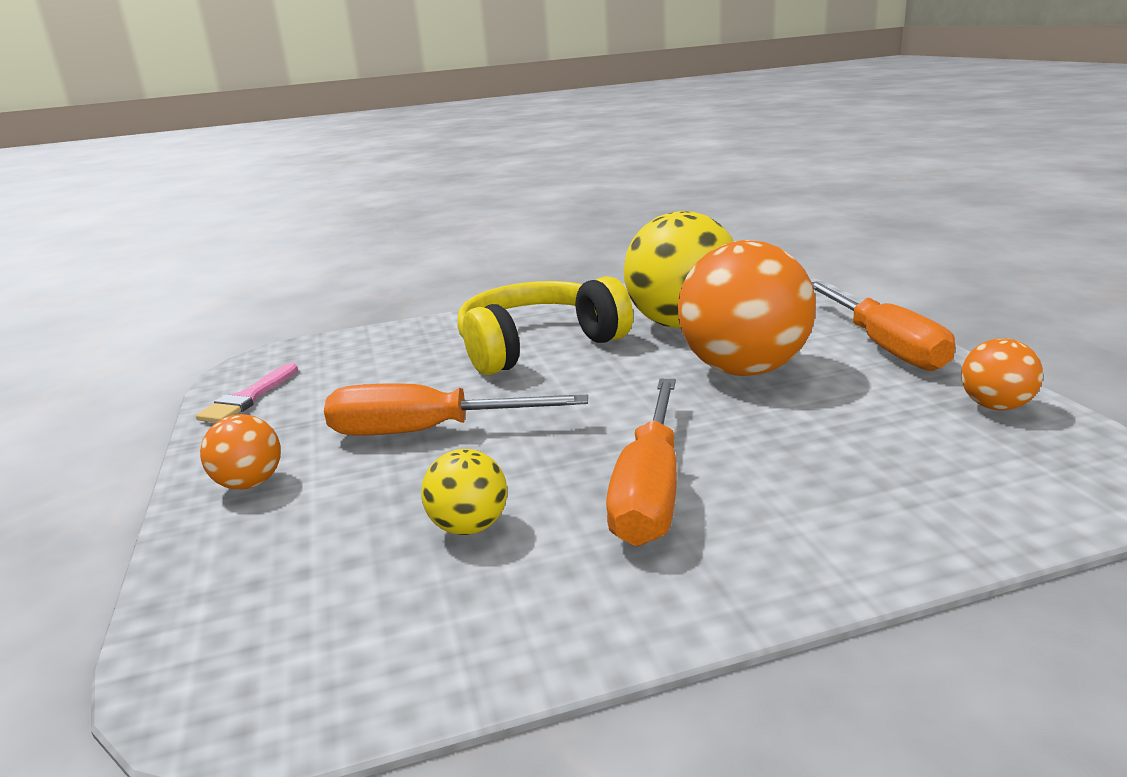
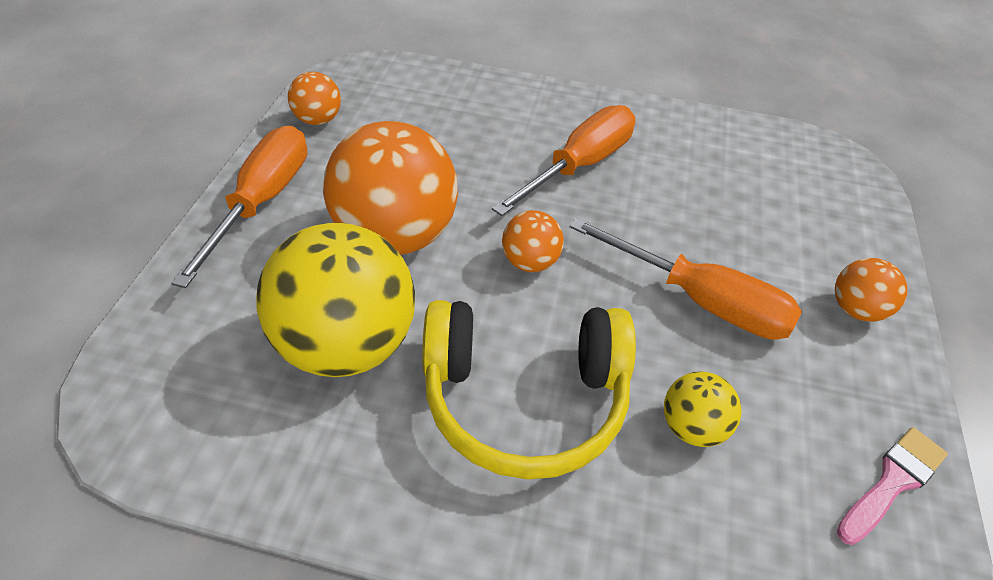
camera: 155 degrees left, 25 degrees up
(469, 527) = (698, 191): yellow ball -> yellow ball (692, 427)
(609, 397) = (530, 262): none -> orange ball

